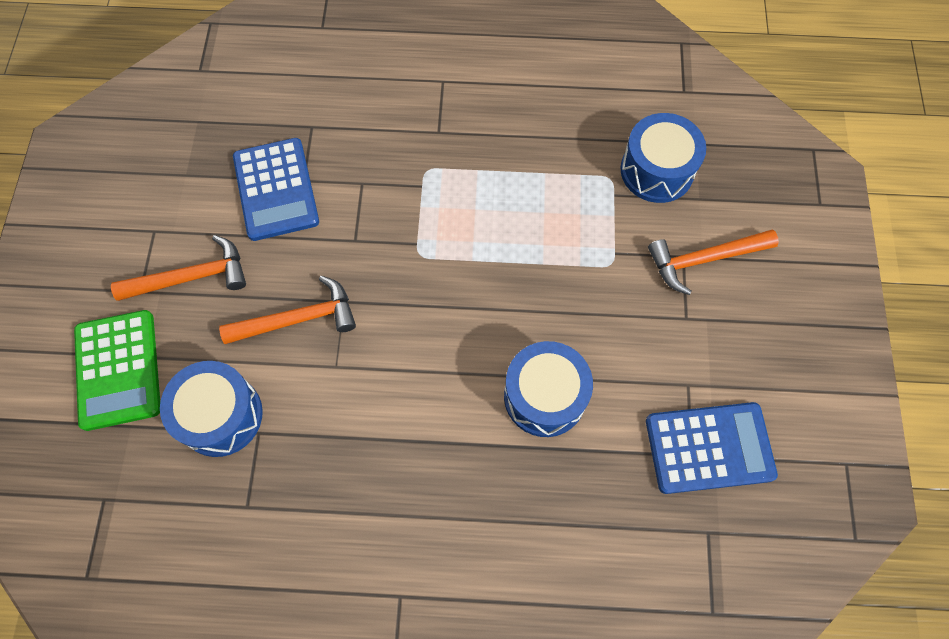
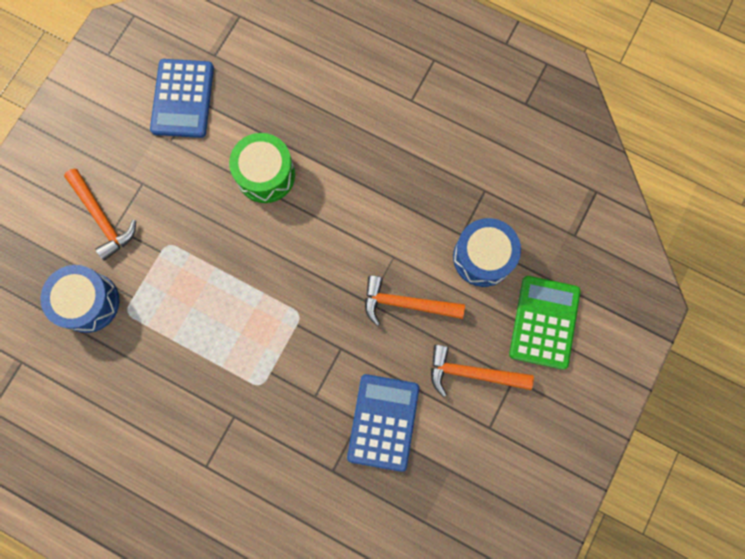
camera: 155 degrees left, 10 degrees up
(544, 396) = (265, 175): blue drum -> green drum
(704, 260) = (102, 218): orange hammer -> orange hammer turned 45 degrees clockwise
(709, 448) = (183, 99): blue calculator -> blue calculator turned 105 degrees counterclockwise

